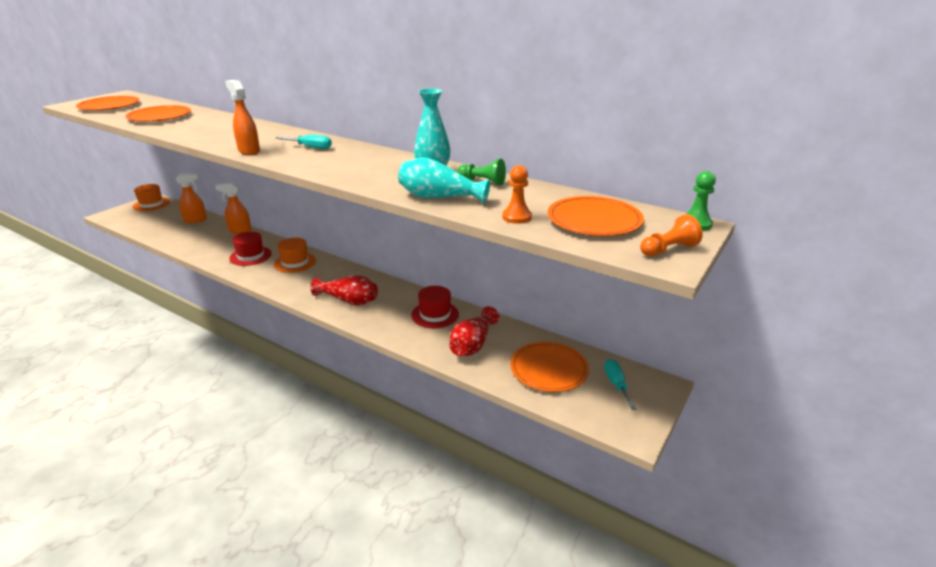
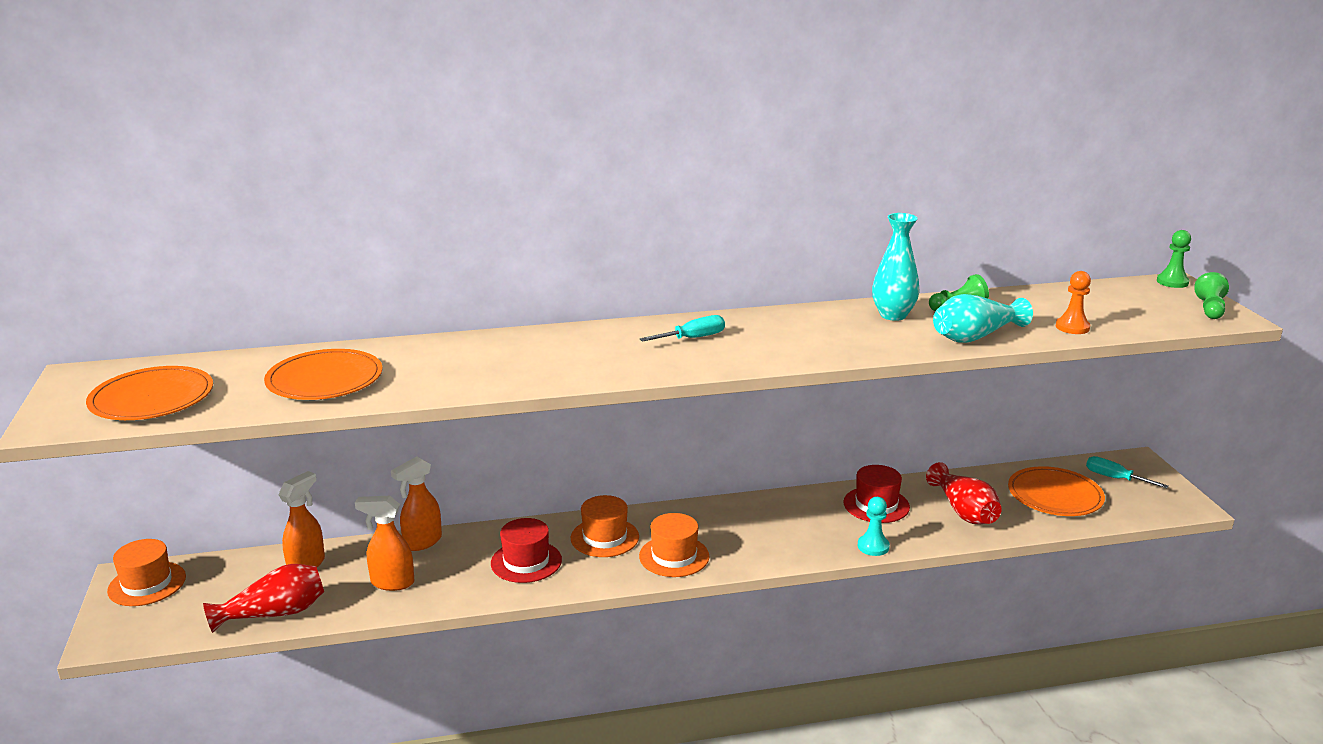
camera: 45 degrees left, 5 degrees down
(249, 151) = (642, 370): orange spray bottle -> orange spray bottle (391, 583)
(299, 284) = (674, 556): none -> orange hat
(349, 301) = (768, 541): red vase -> red vase (274, 614)
(386, 332) = (873, 546): none -> turquoise pawn
(594, 220) = (1118, 306): orange plate -> none
(668, 249) = (1210, 309): orange pawn -> green pawn

